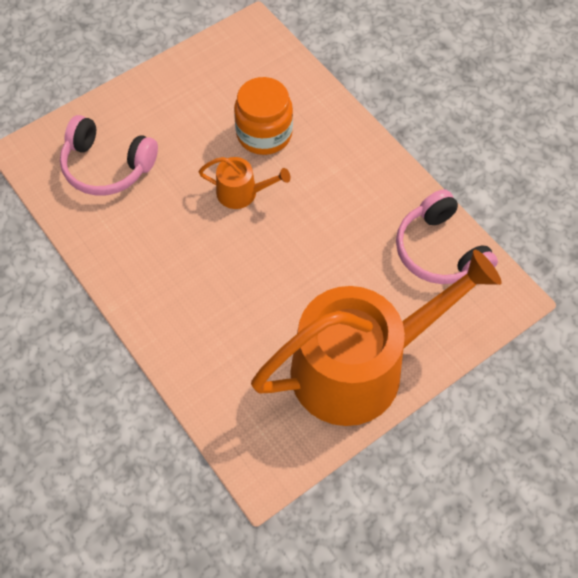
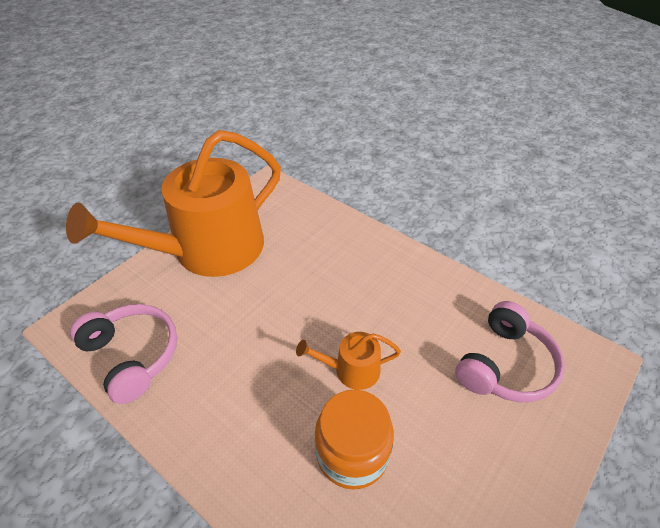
camera: 165 degrees right, 15 degrees down
(107, 166) = (505, 365): pink headphones -> pink headphones turned 120 degrees clockwise

